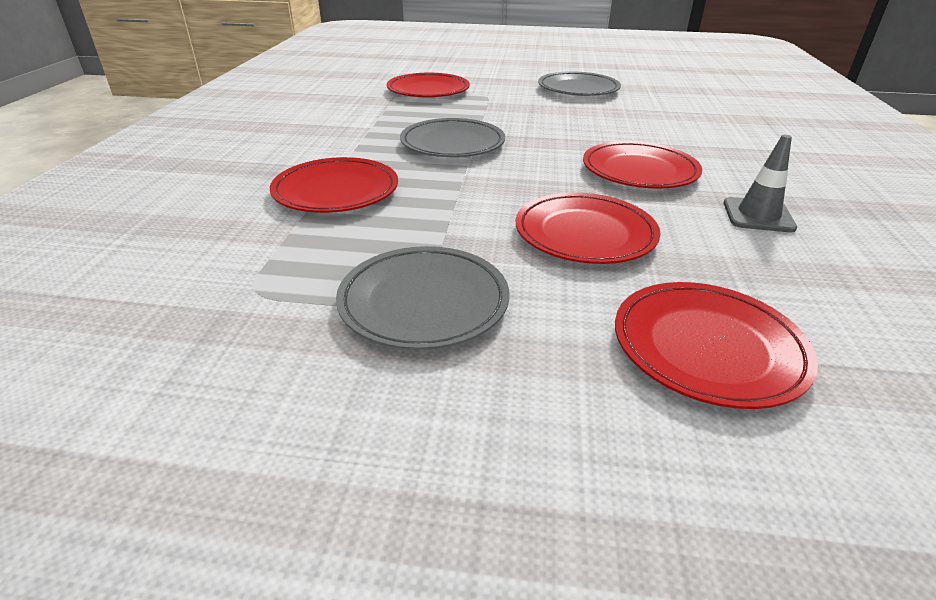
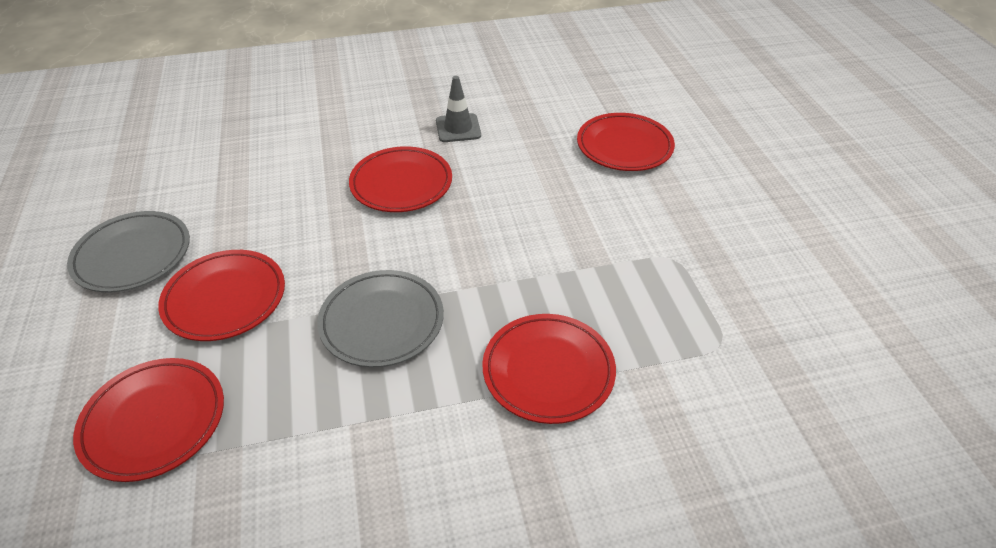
camera: 110 degrees left, 10 degrees up
(424, 302) = (666, 253): grey plate -> none
(585, 234) = (533, 199): red plate -> red plate (225, 298)

